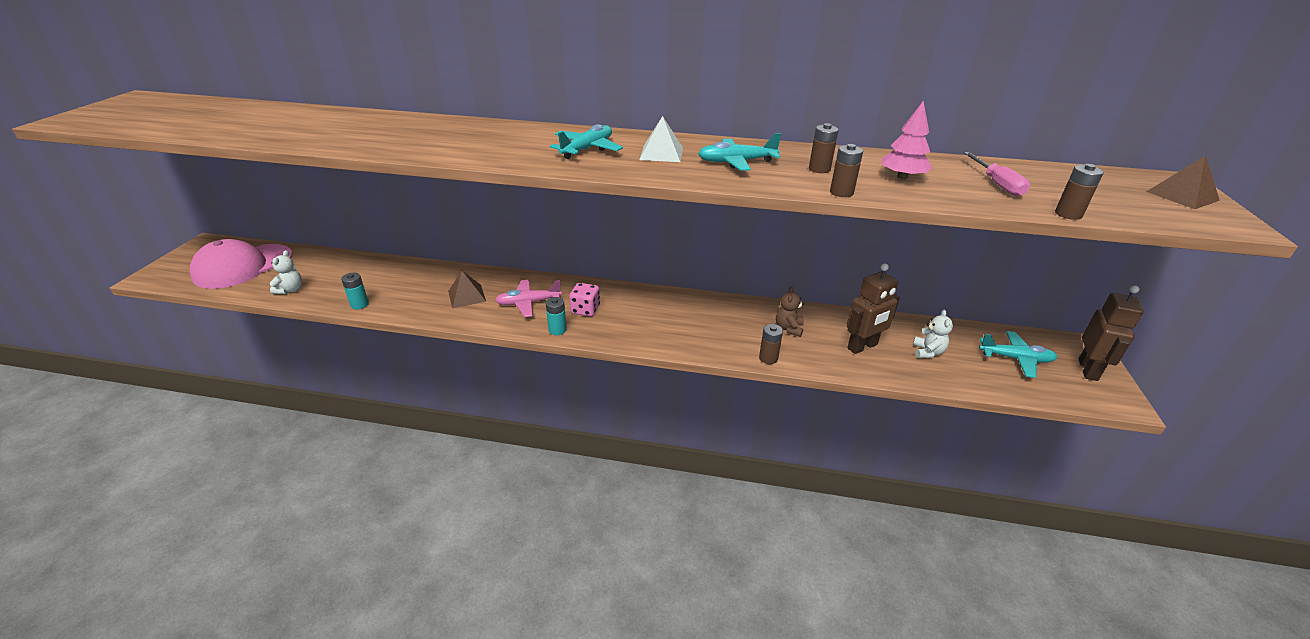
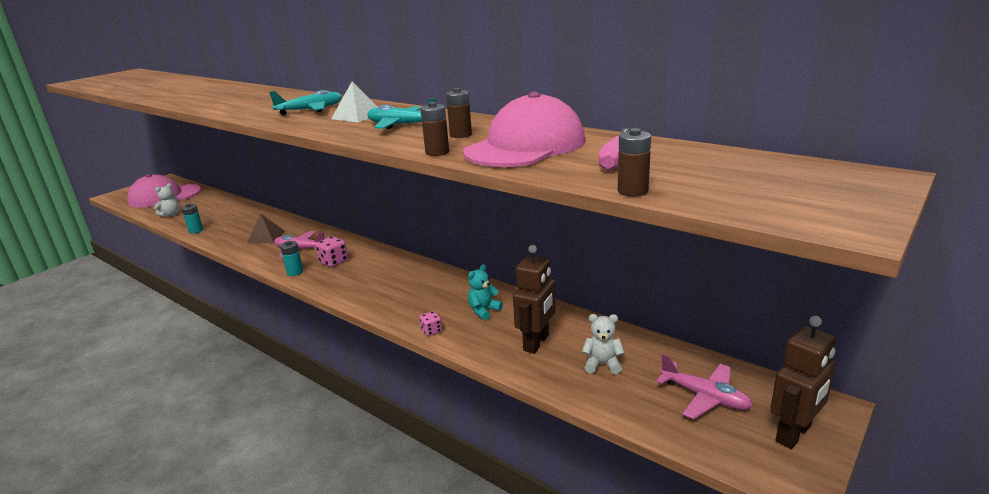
camera: 30 degrees right, 10 degrees down
(768, 358) = (431, 331): brown battery -> pink dice
(788, 328) = (484, 311): brown teddy bear -> turquoise teddy bear
(862, 347) = (536, 343): brown robot -> brown robot turned 60 degrees counterclockwise
(902, 177) = (525, 146): pink tree -> pink cap
(927, 352) = (602, 364): white teddy bear -> white teddy bear turned 120 degrees counterclockwise
(1015, 359) = (704, 397): turquoise plane -> pink plane
(1182, 196) = (842, 191): brown pyramid -> none

